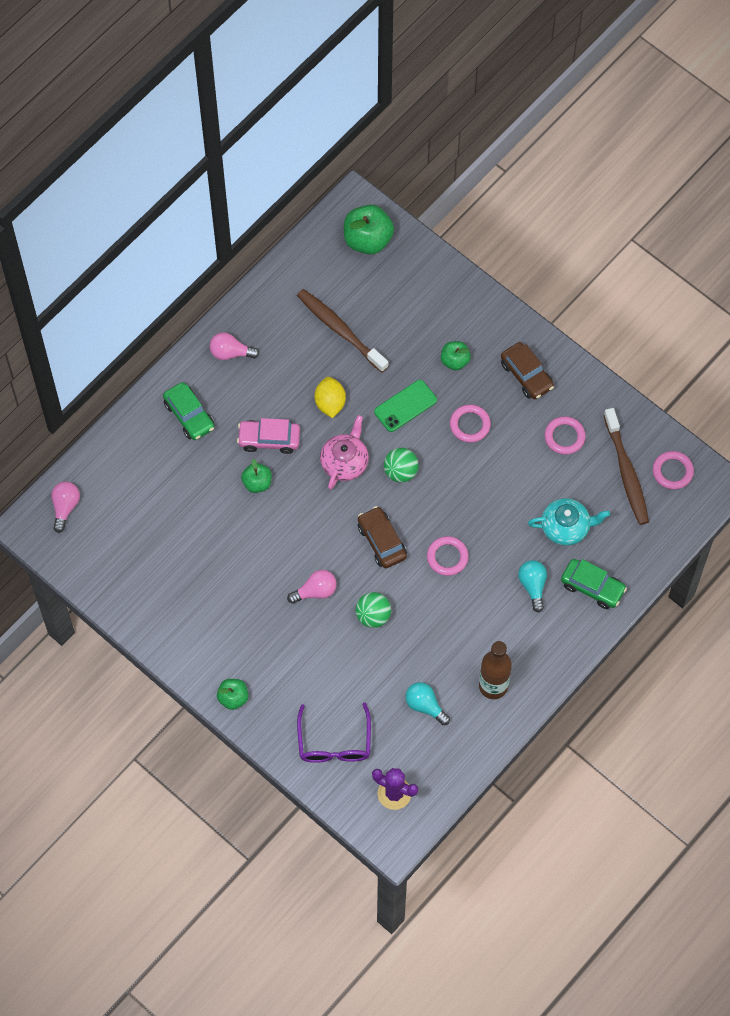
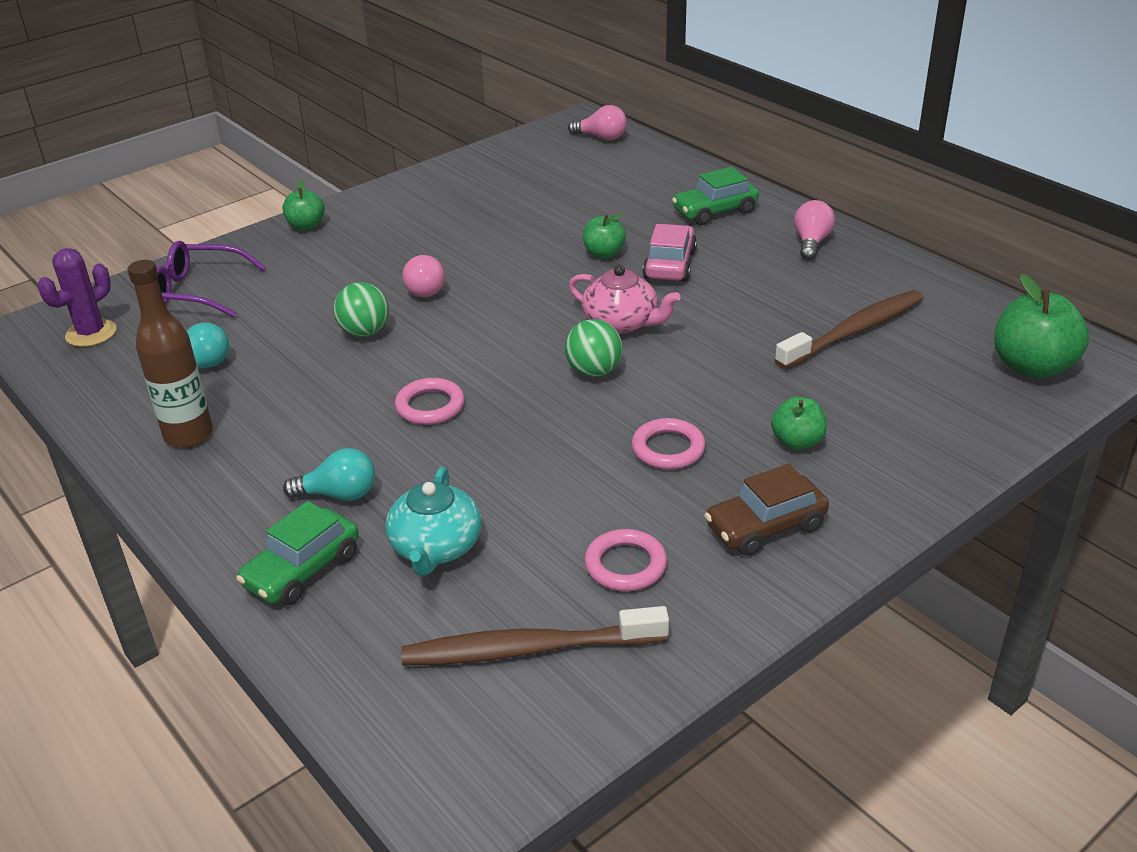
camera: 100 degrees right, 30 degrees down
(330, 403) = (723, 315): yellow lemon -> none
(381, 541) = (480, 347): brown car -> none
(405, 406) = (712, 384): green phone -> none
(672, 471) = (511, 729): pink ring -> none

